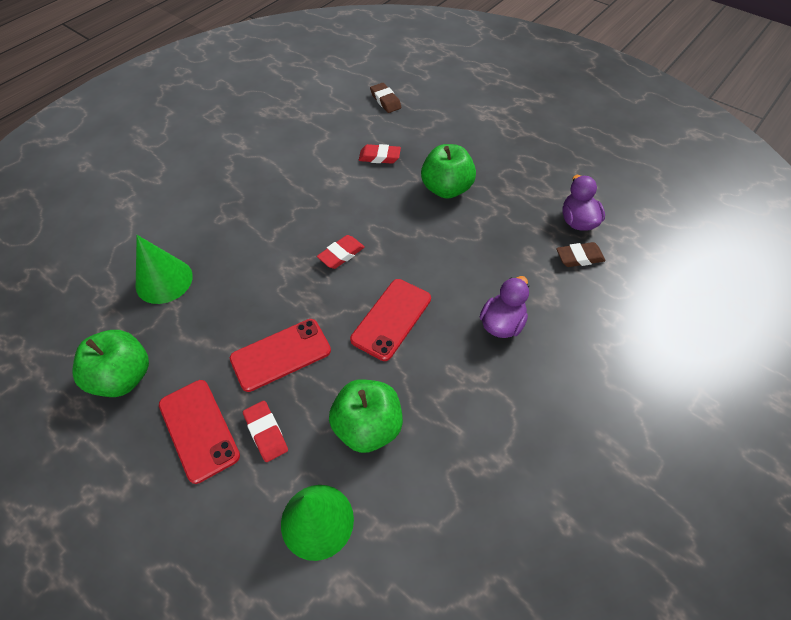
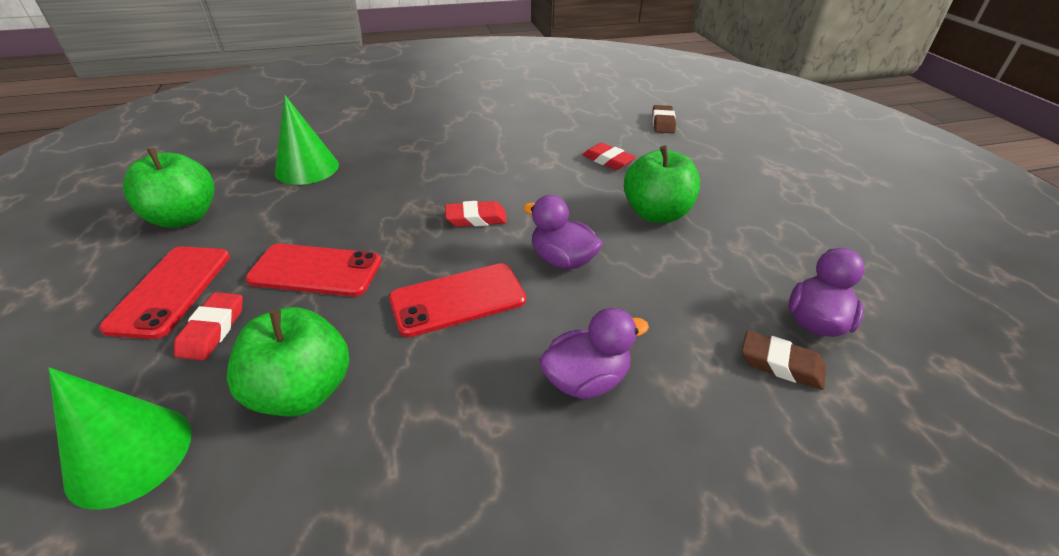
camera: 35 degrees right, 15 degrees down
(424, 256) = (562, 260): none -> purple duck

